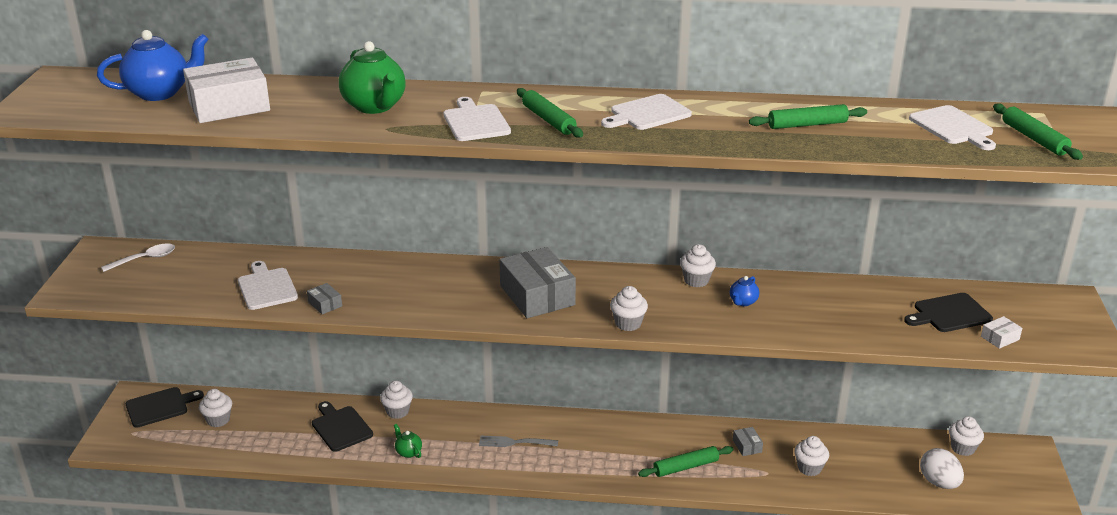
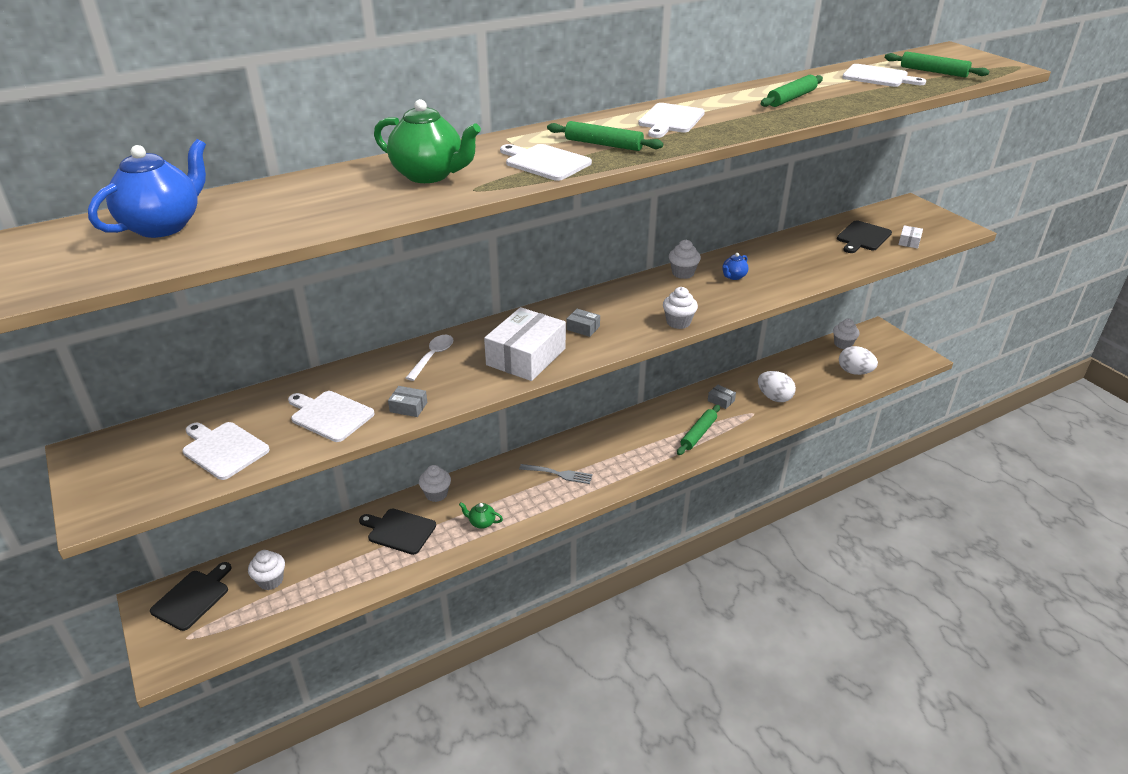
camera: 35 degrees left, 5 degrees up
(145, 259) = (156, 441): white spoon -> white spoon (433, 357)
(176, 283) = (223, 449): none -> white cutting board
(229, 106) = (271, 215): white box -> white box (526, 356)
(514, 442) = (559, 474): grey fork -> grey fork turned 135 degrees counterclockwise
(537, 295) = (583, 328): grey box -> grey box, size x0.43
(743, 302) = (733, 276): blue teapot -> blue teapot turned 45 degrees clockwise
(809, 468) = (774, 397): white cupcake -> white egg

